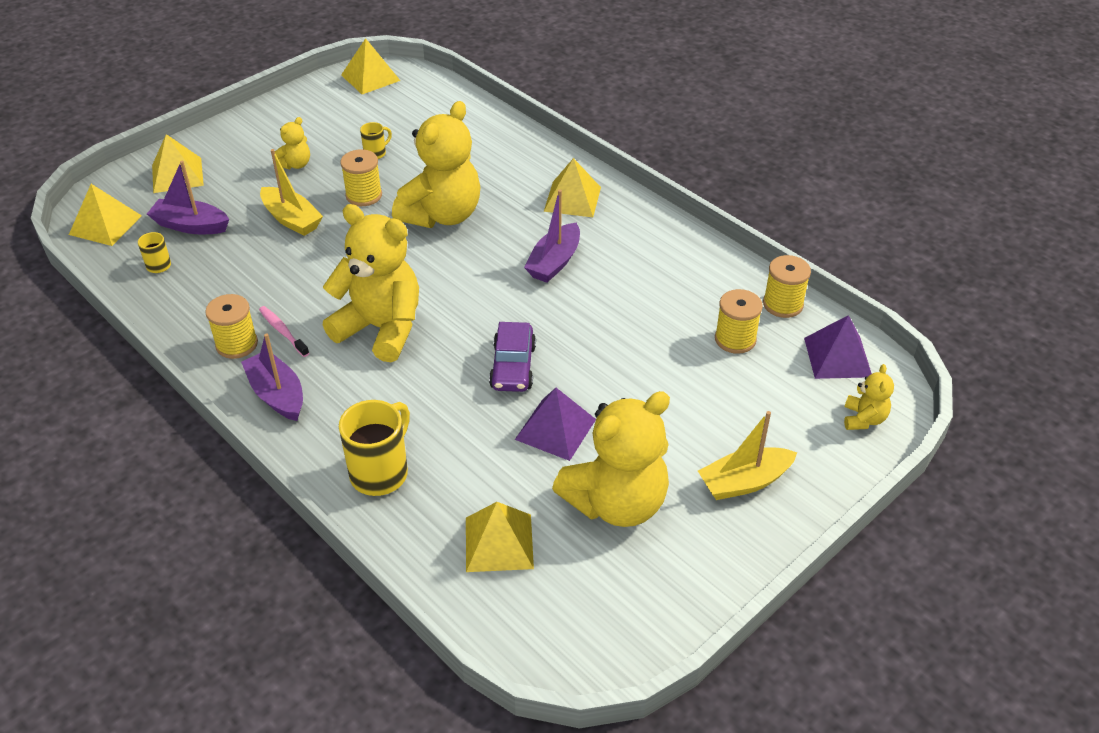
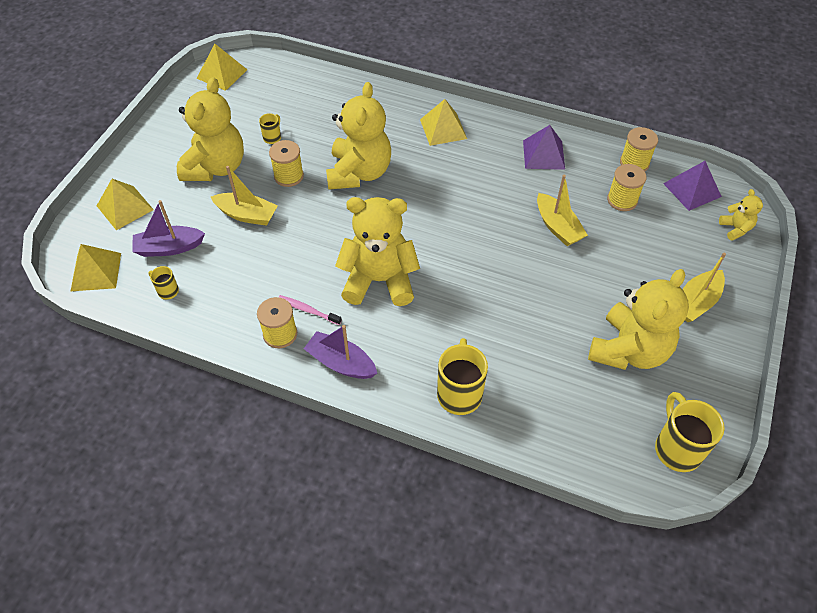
camera: 25 degrees left, 10 degrees up
(295, 164) = (216, 167): yellow teddy bear -> yellow teddy bear, size x2.23
(499, 542) = (575, 412): yellow pyramid -> none
(513, 367) = (493, 275): purple car -> none
(554, 262) = (465, 183): purple boat -> none
(555, 429) = (553, 312): purple pyramid -> purple pyramid (543, 154)
(593, 631) = (677, 448): none -> yellow mug
(630, 342) = (557, 227): none -> yellow boat

